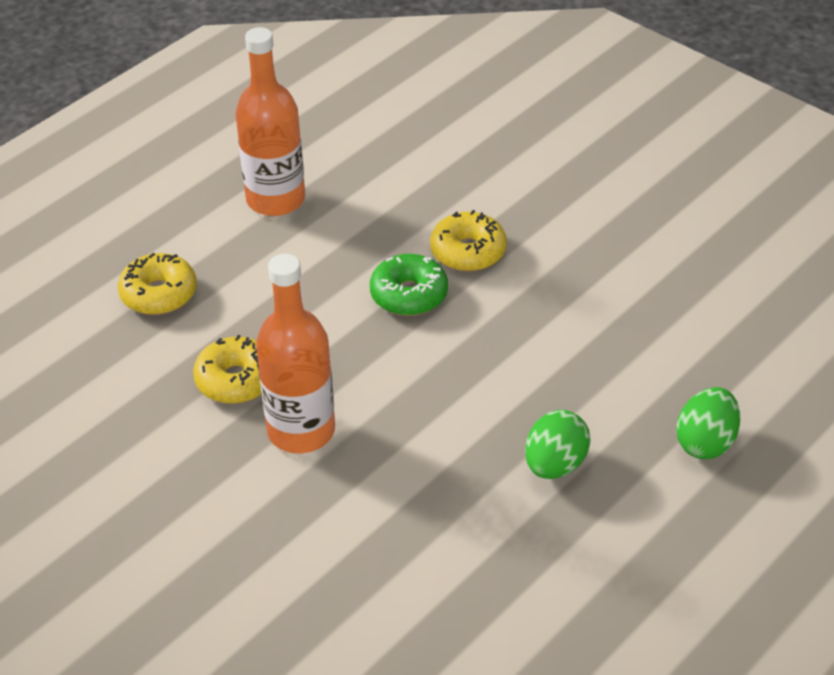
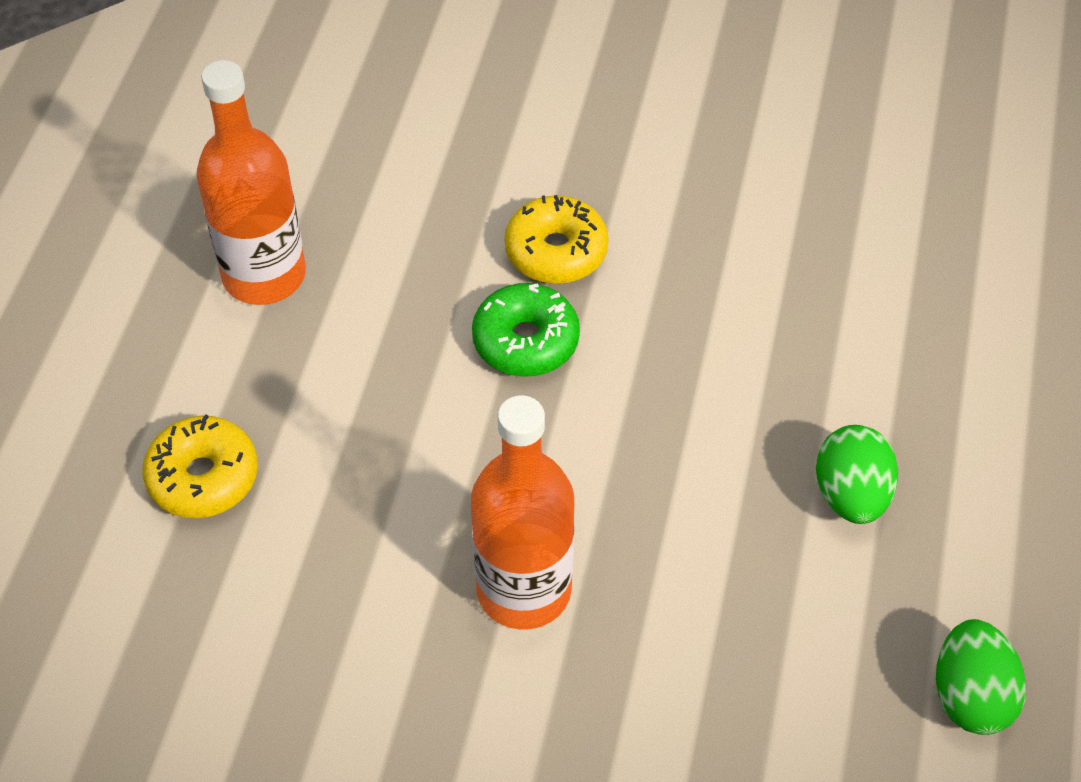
camera: 30 degrees left, 10 degrees up
(236, 380) = (392, 556): yellow donut -> none
(706, 442) = (991, 389): green egg -> green egg (970, 696)

